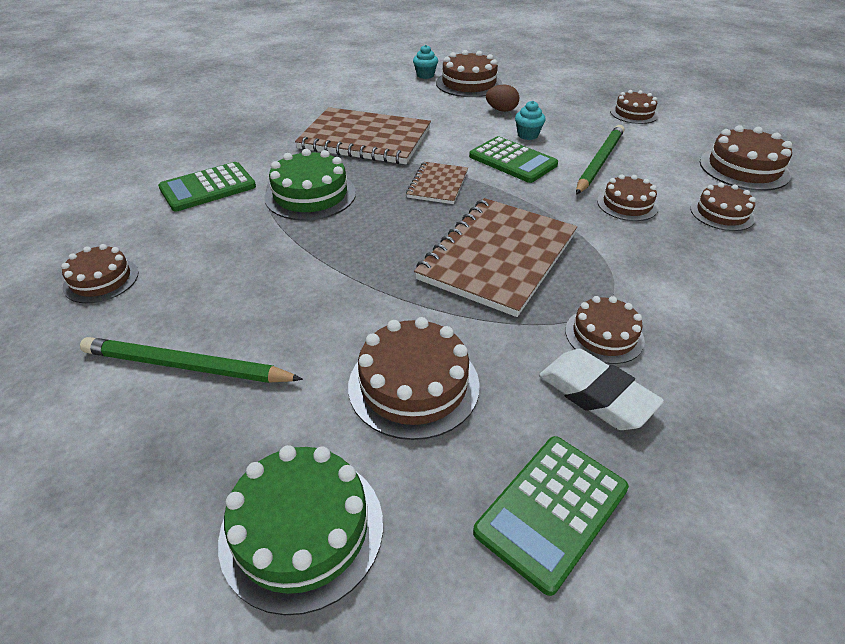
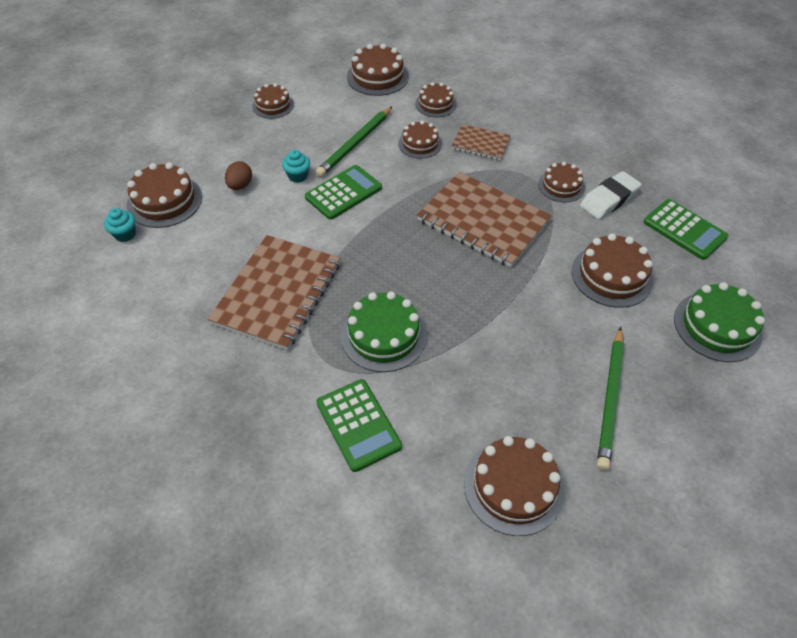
camera: 85 degrees left, 10 degrees up
(101, 280) = (513, 486): brown cake -> brown cake, size x1.56
(438, 184) = (377, 244): brown notebook -> brown notebook (480, 143)
(599, 162) = (355, 144): green pencil -> green pencil turned 90 degrees counterclockwise

